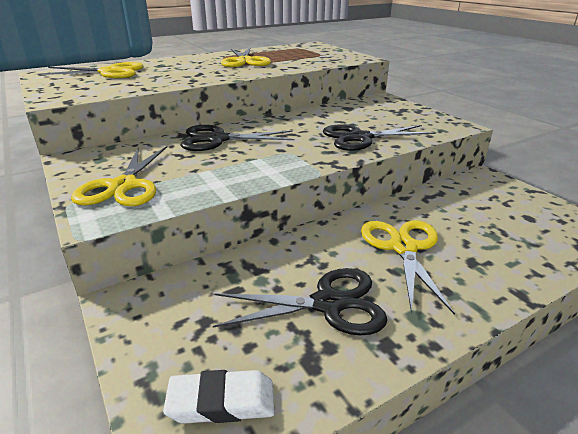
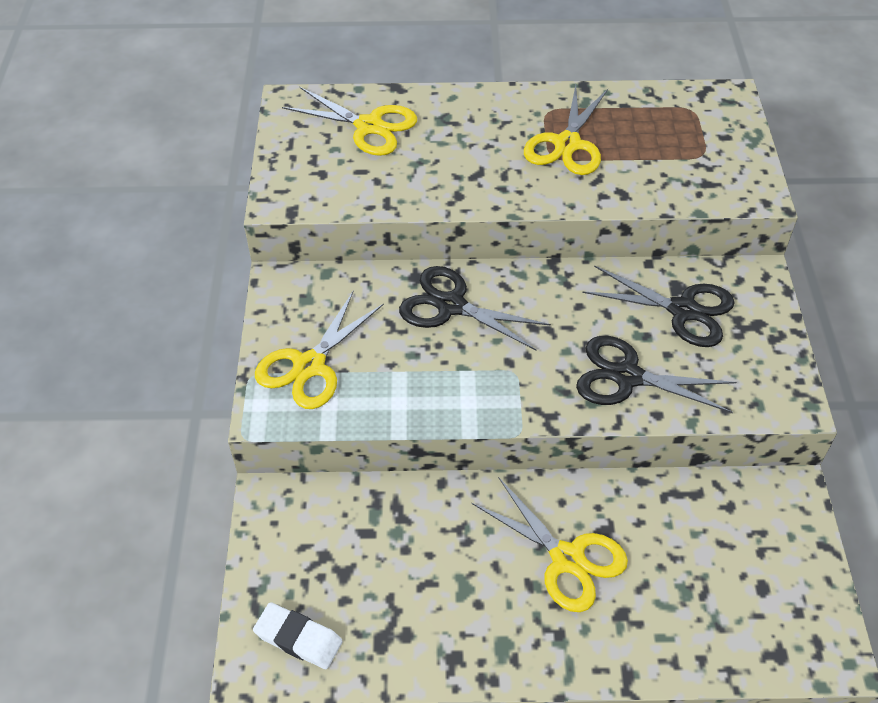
camera: 30 degrees right, 20 degrees up
(328, 304) = (437, 591): black scissors -> black scissors (683, 310)
(403, 247) = (567, 559): yellow scissors -> yellow scissors turned 105 degrees clockwise

